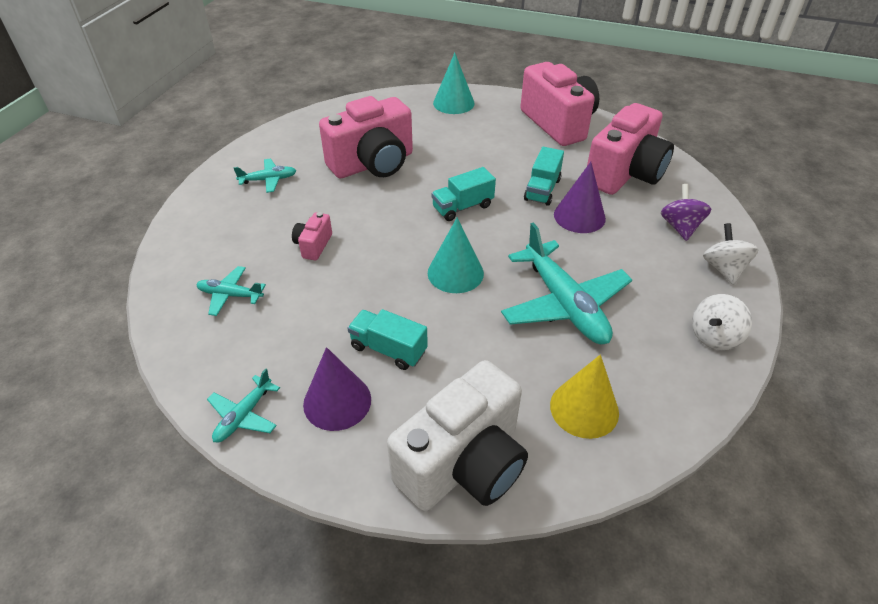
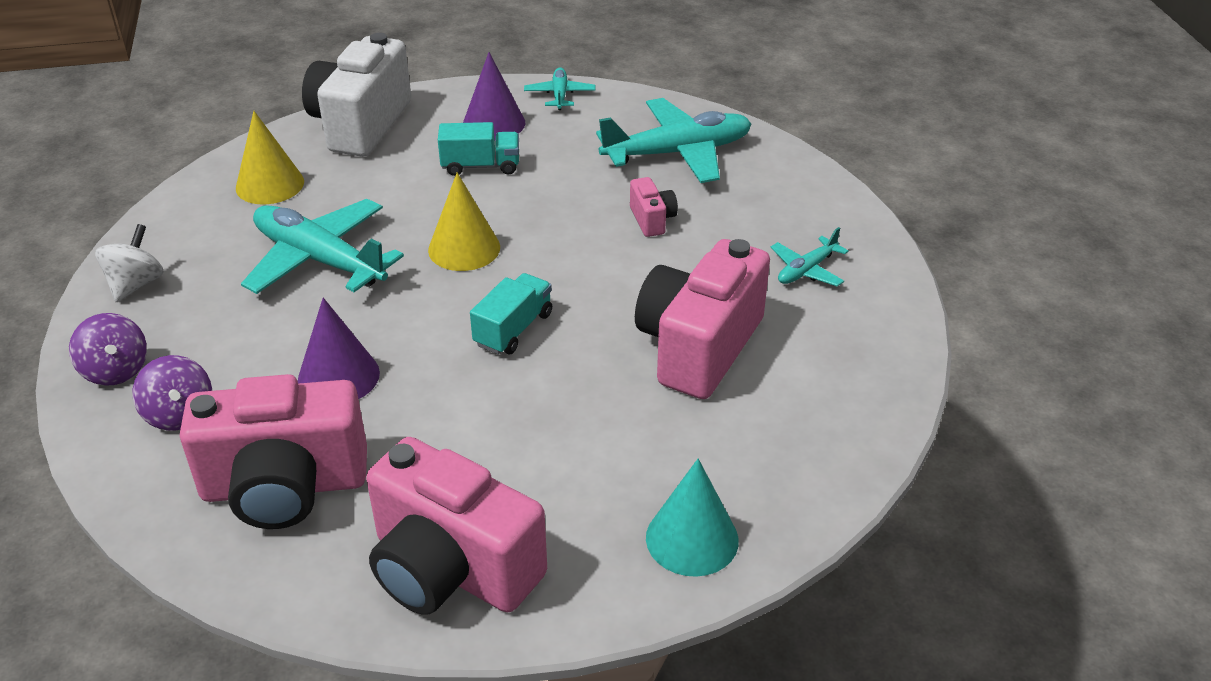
camera: 150 degrees right, 5 degrees down
(230, 295) = (678, 153): turquoise plane -> turquoise plane, size x2.03
(455, 273) = (464, 248): turquoise cone -> yellow cone
(542, 189) = (413, 401): turquoise truck -> none
(625, 174) = (284, 486): pink camera -> pink camera turned 105 degrees counterclockwise
(723, 269) = (116, 370): white spinning top -> purple spinning top

